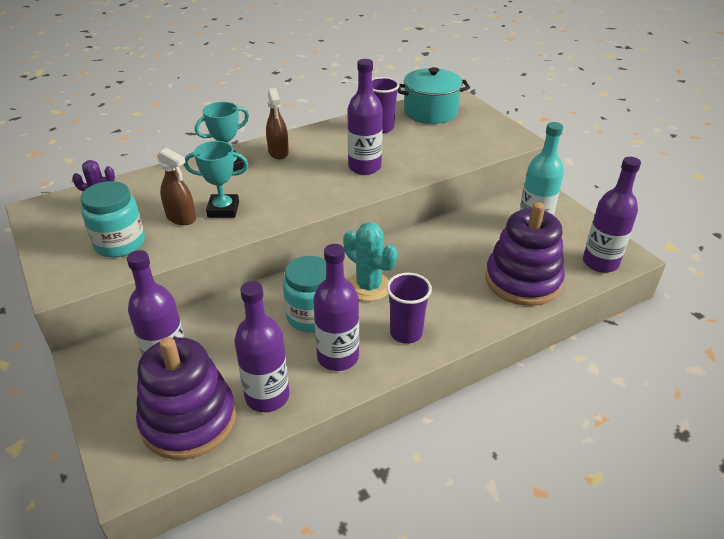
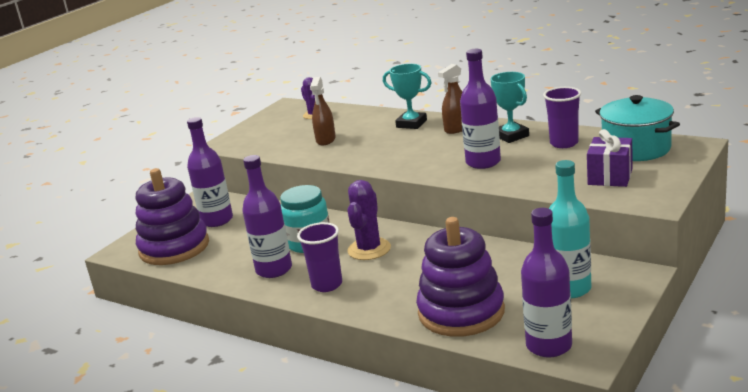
camera: 65 degrees right, 15 degrees down
(120, 243) = (277, 138): turquoise jar -> none
(223, 209) = (352, 146): turquoise trophy -> turquoise trophy (511, 136)
(267, 396) = (213, 262): purple bottle -> none
(369, 286) = (369, 249): turquoise cactus -> purple cactus
(461, 136) = (610, 177): none -> purple gift

